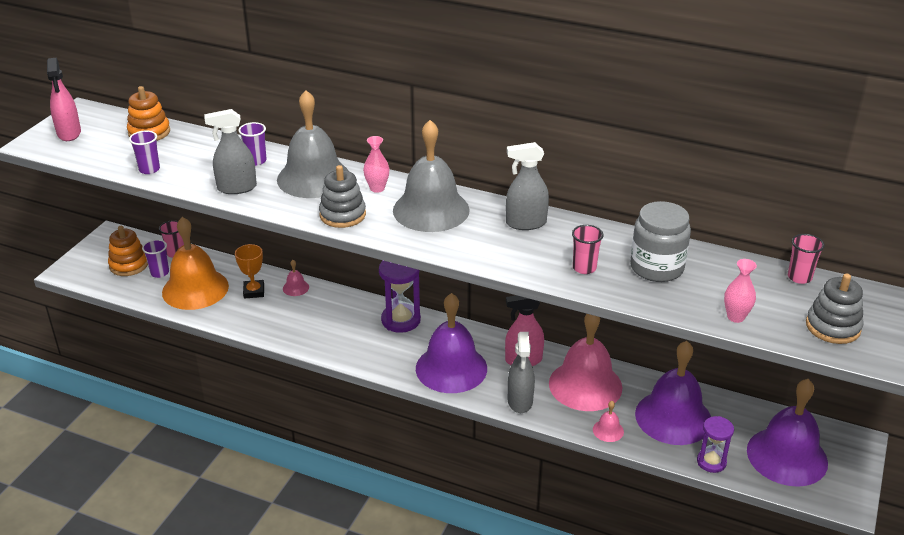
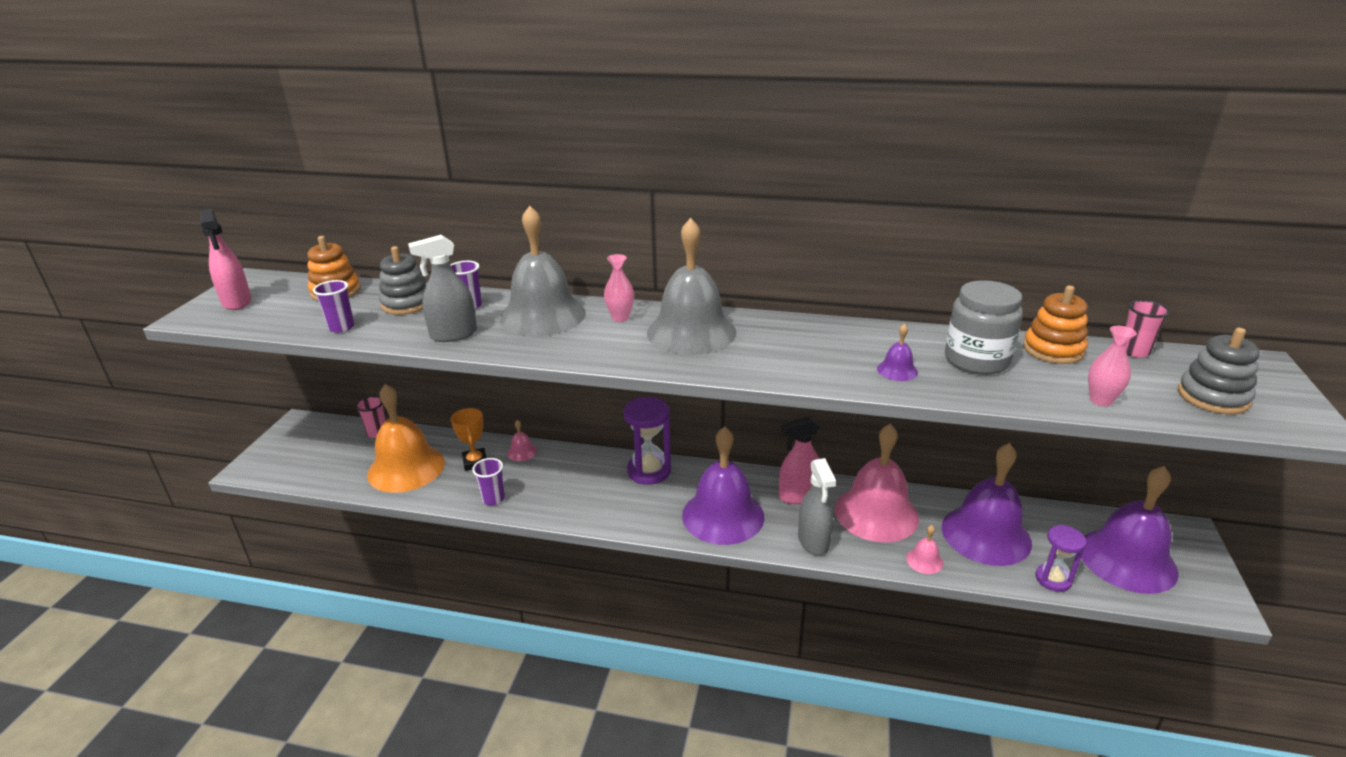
camera: 10 degrees left, 5 degrees down
(129, 265) = (323, 452): orange stacking toy -> orange stacking toy (1053, 350)
(159, 273) = (361, 456): purple cup -> purple cup (493, 499)
(342, 215) = (590, 348): grey stacking toy -> grey stacking toy (406, 304)
(525, 223) = (805, 333): grey spray bottle -> none
(584, 268) = (897, 370): pink cup -> purple bell

